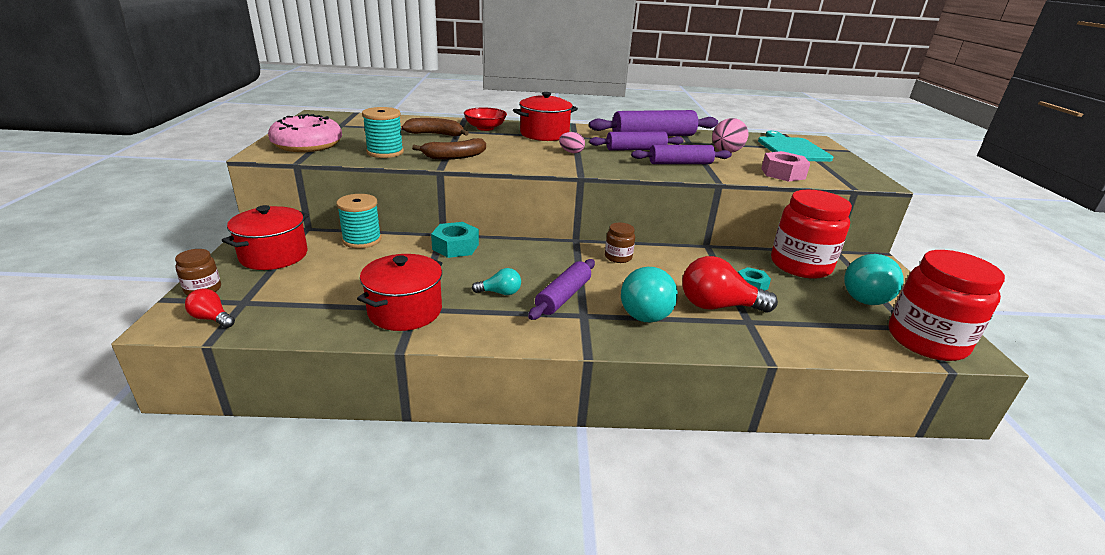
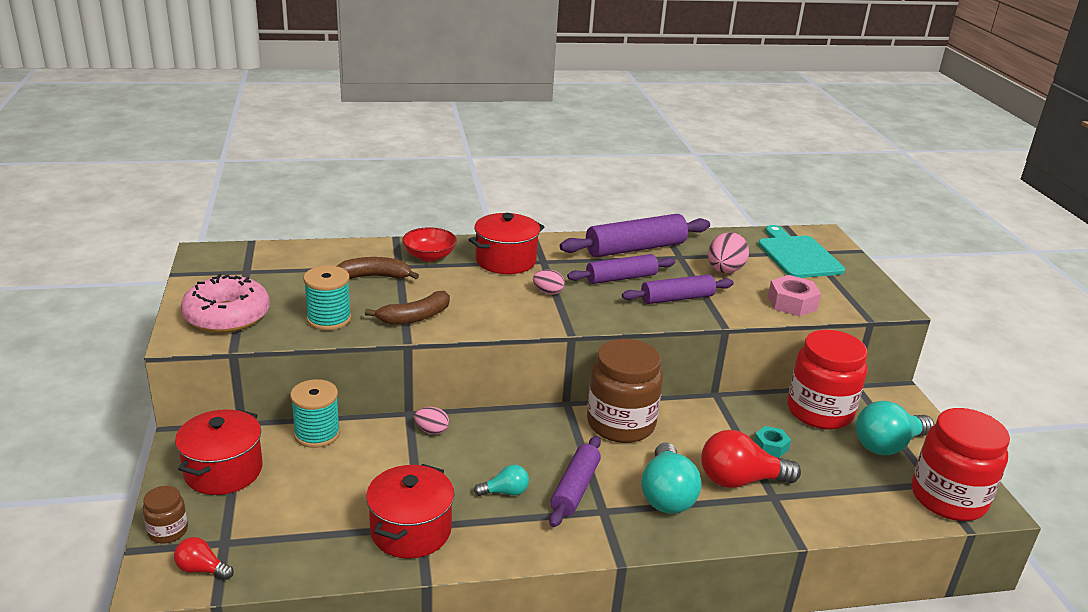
camera: 10 degrees left, 0 degrees up
(455, 247) = (432, 431): turquoise nut -> pink egg
(618, 257) = (620, 424): brown jar -> brown jar, size x2.17
(864, 295) = (887, 445): turquoise light bulb -> turquoise light bulb turned 45 degrees clockwise

